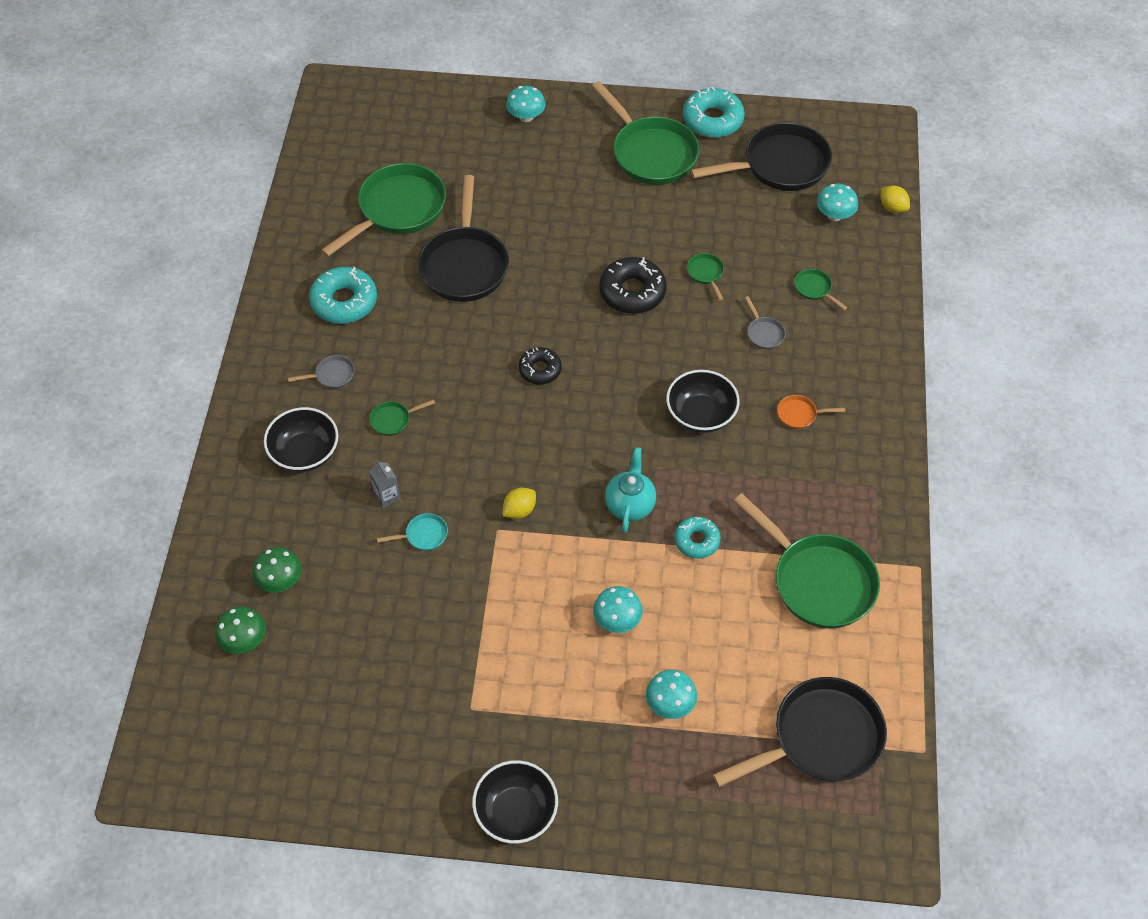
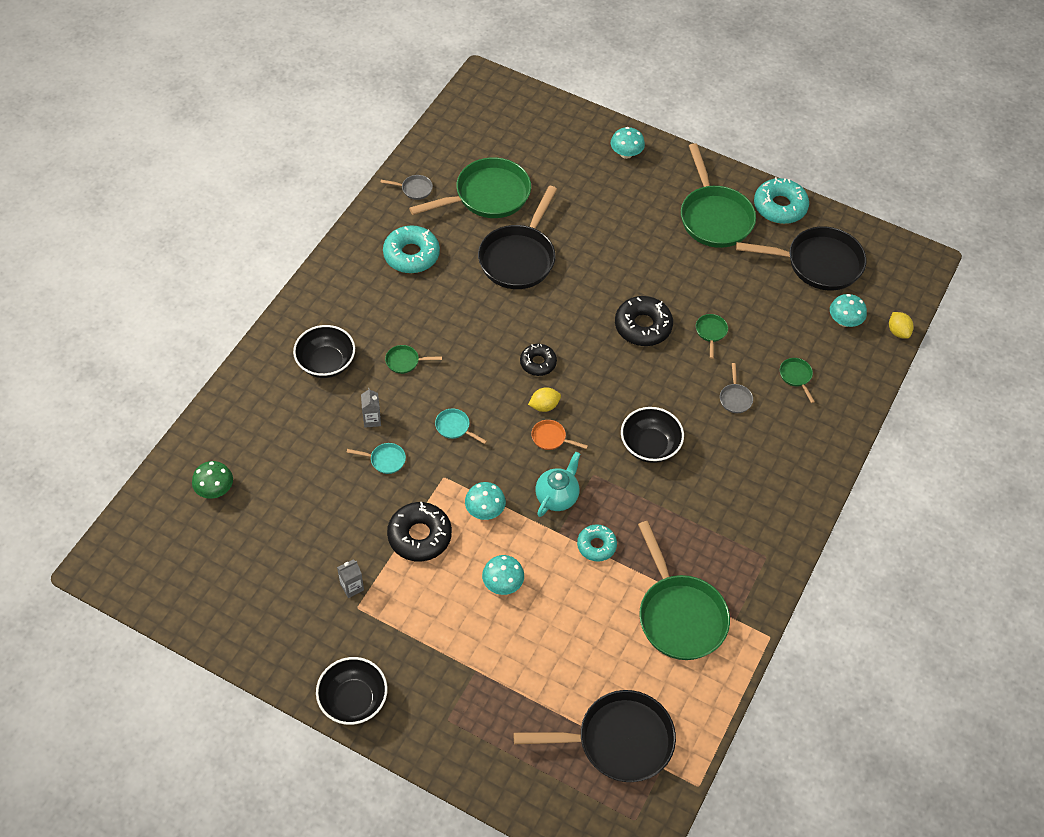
camera: 20 degrees right, 0 degrees up
(280, 580) = (262, 454): green mushroom -> none
(332, 375) = (375, 309): grey pan -> grey pan (414, 189)
(454, 688) = (352, 587): none -> grey carton
(483, 471) = (454, 427): none -> turquoise pan
(502, 603) = (419, 536): none -> black donut
(519, 510) = (468, 468): yellow lemon -> yellow lemon (544, 406)
(670, 703) = (512, 665): turquoise mushroom -> turquoise mushroom (485, 510)
(799, 414) = (731, 475): orange pan -> orange pan (551, 438)

